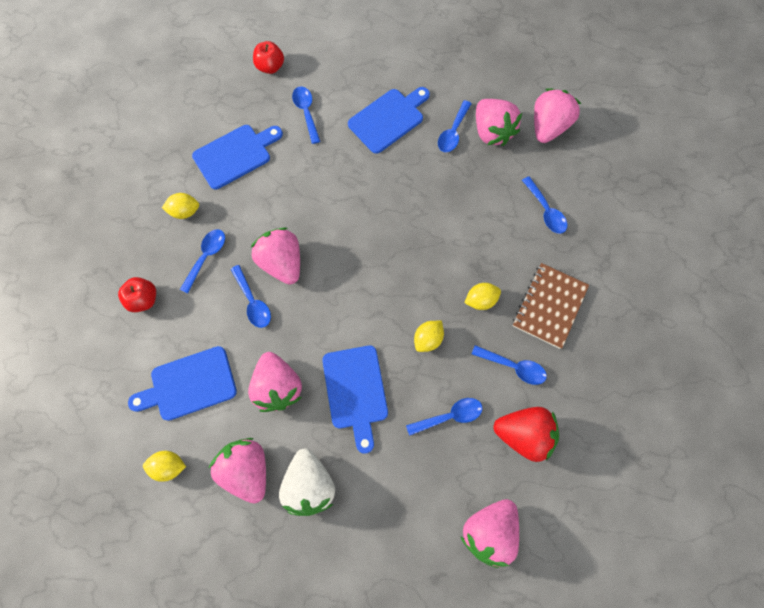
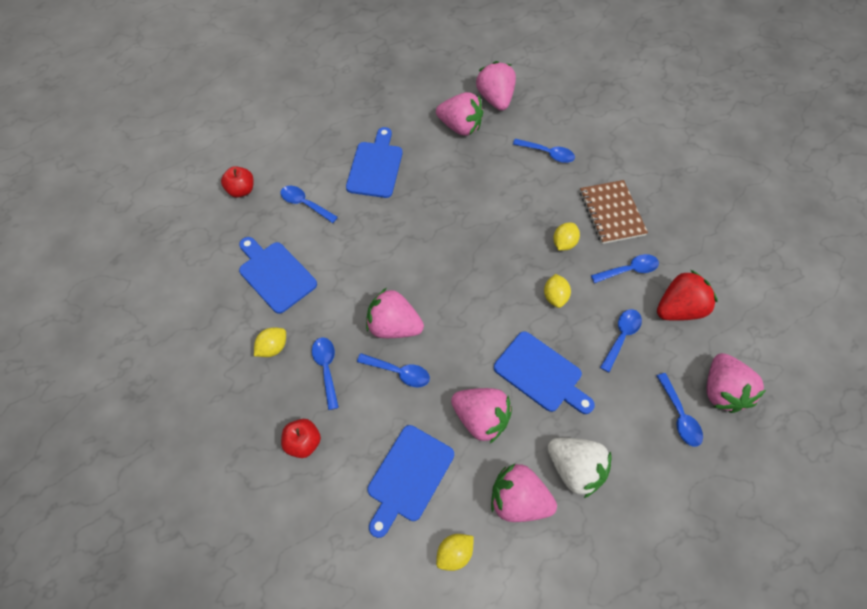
camera: 40 degrees left, 10 degrees down
(235, 155) = (275, 274): blue cutting board -> blue cutting board turned 60 degrees counterclockwise
(453, 132) = (433, 145): blue spoon -> blue spoon (679, 416)

